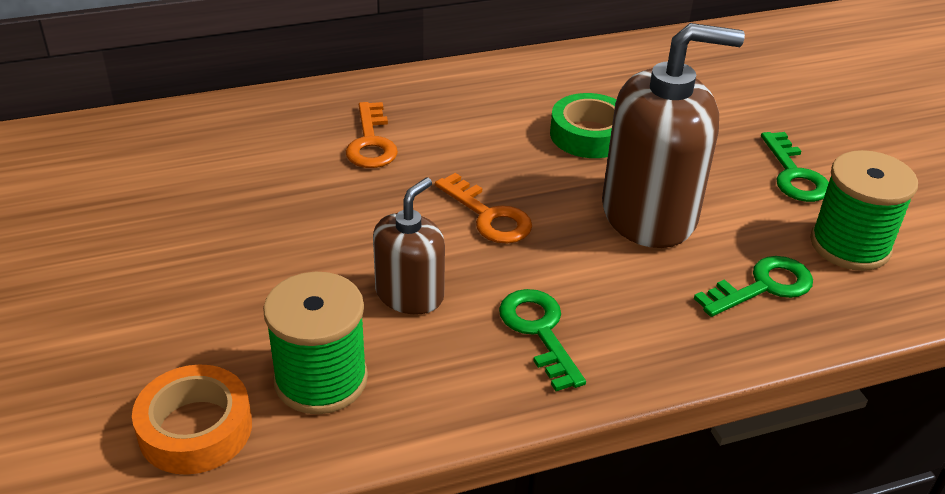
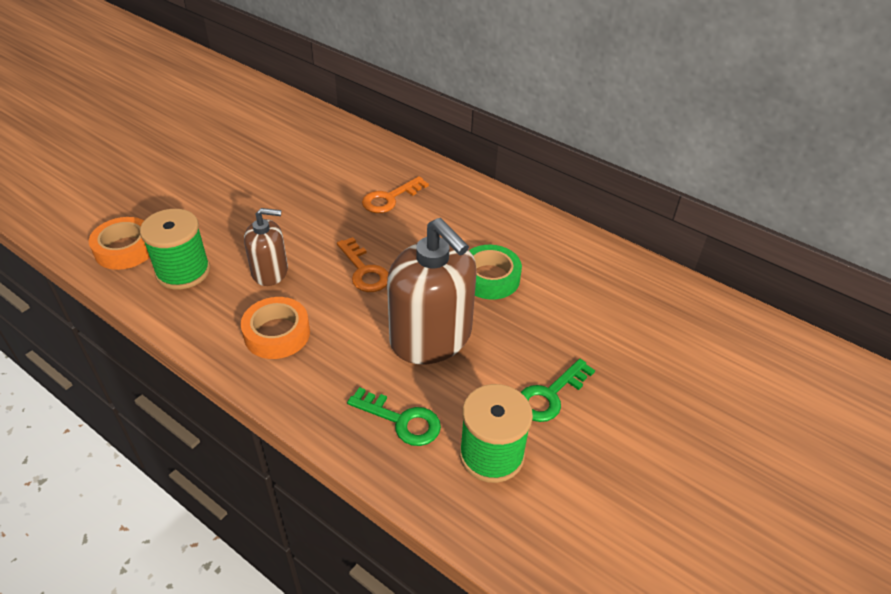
camera: 55 degrees right, 5 degrees up
(488, 216) = (364, 271): orange key -> orange key turned 45 degrees counterclockwise
(539, 331) = (277, 333): green key -> orange tape

